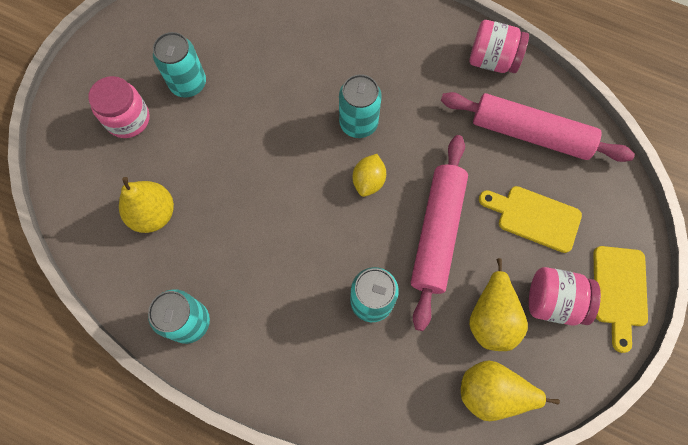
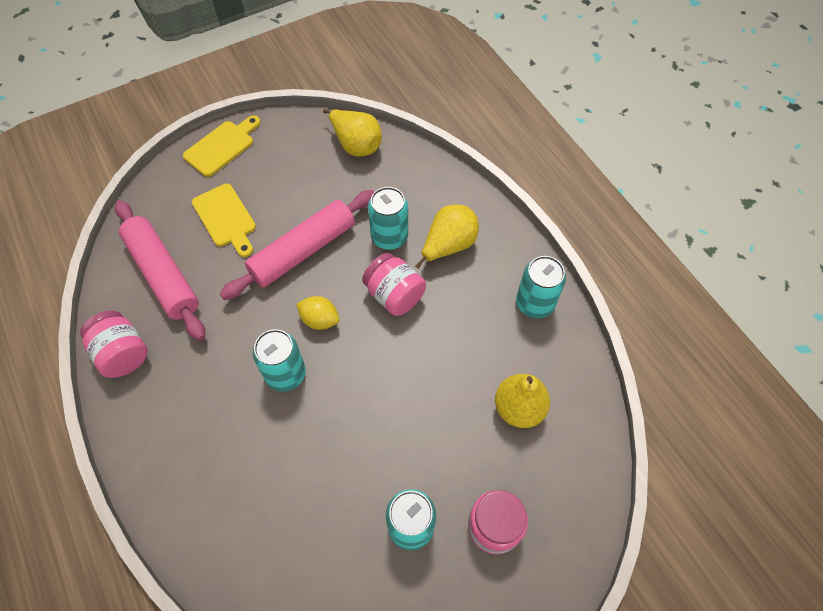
camera: 145 degrees left, 10 degrees down
(368, 181) = (320, 320): yellow lemon -> yellow lemon turned 60 degrees clockwise
(491, 317) = (317, 180): yellow pear -> yellow pear (448, 246)
(553, 301) = (268, 165): pink jar -> pink jar (394, 295)

